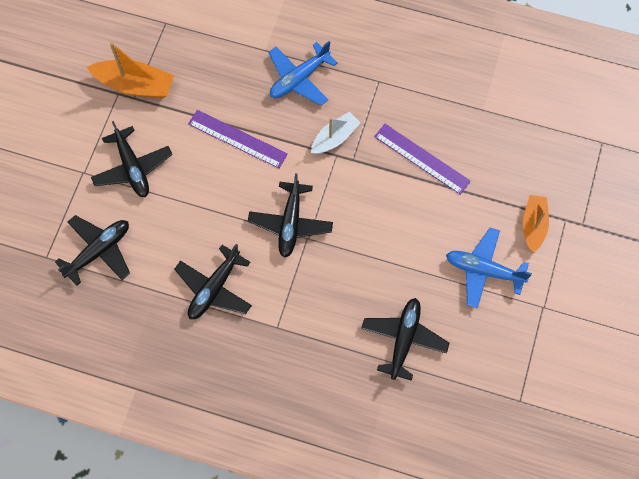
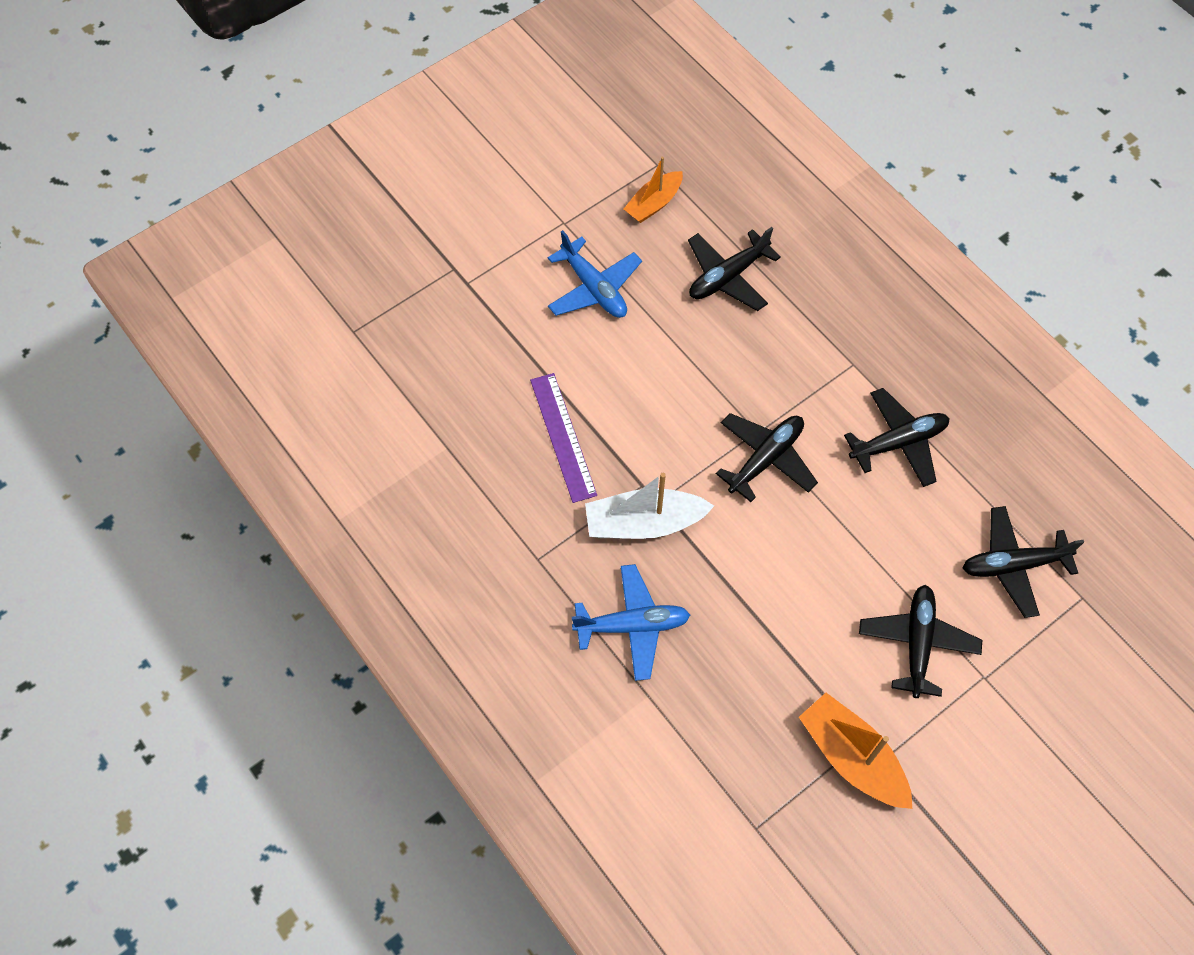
camera: 145 degrees left, 5 degrees down
(237, 139) = (762, 597): purple ruler -> none
(334, 138) = (644, 523): white boat -> white boat, size x1.50
(533, 225) = (504, 297): orange boat -> orange boat (654, 203)

